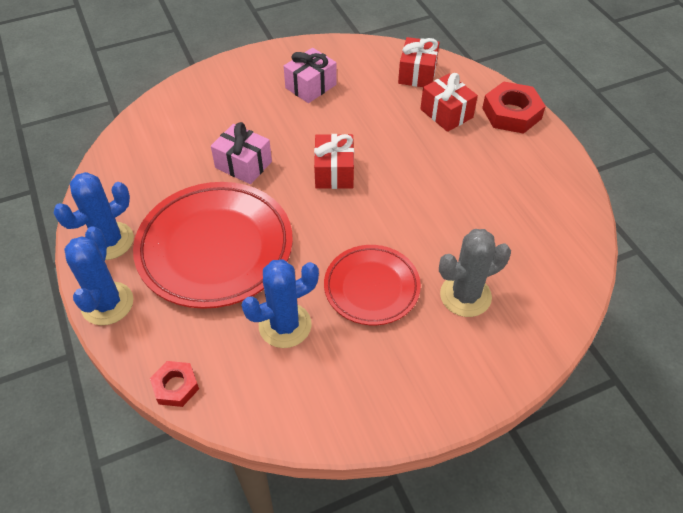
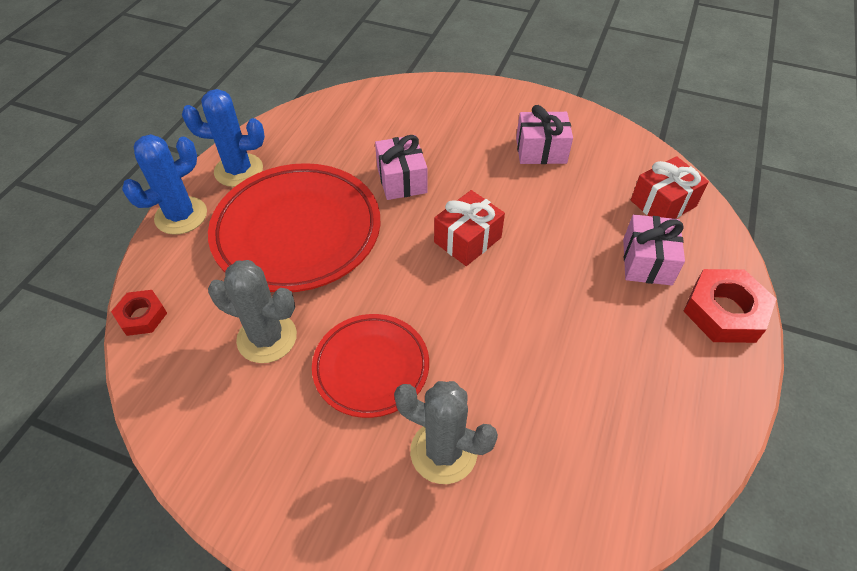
camera: 45 degrees right, 0 degrees up
(285, 325) = (267, 338): blue cactus -> grey cactus
(446, 113) = (647, 262): red gift -> pink gift

